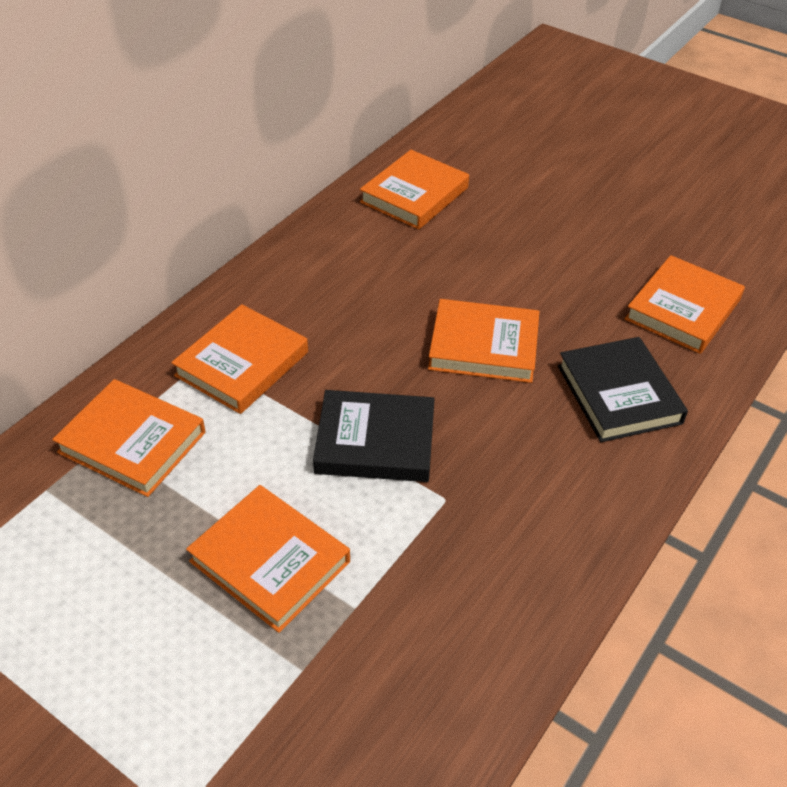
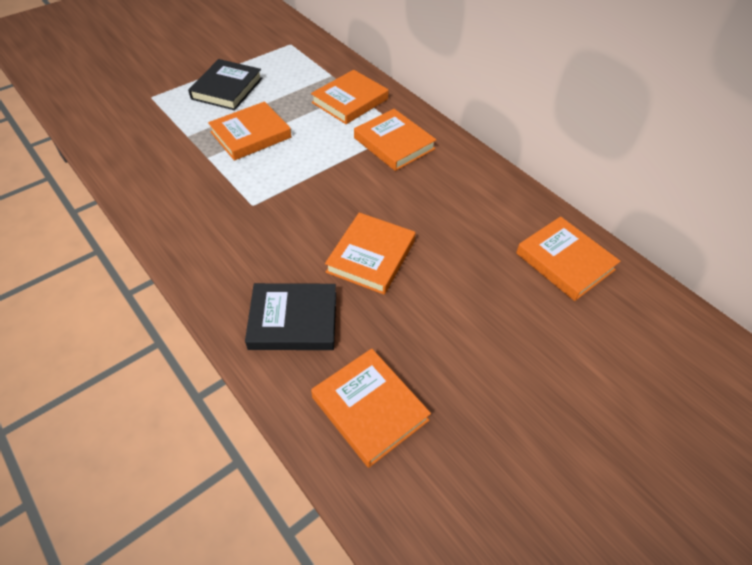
camera: 105 degrees right, 5 degrees up
(375, 441) = (309, 185): black book -> black book (227, 88)

